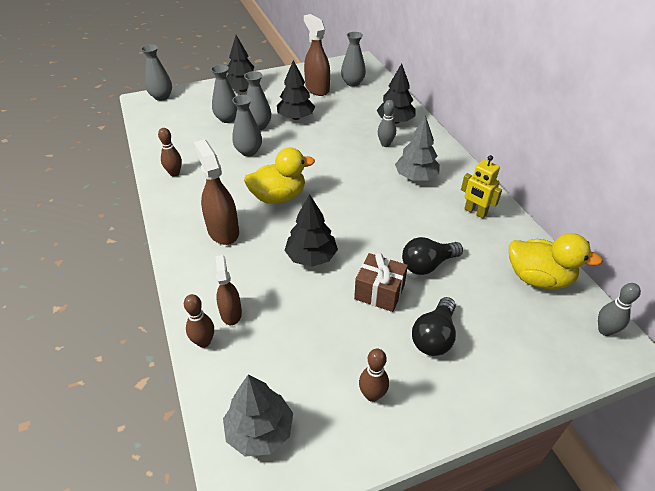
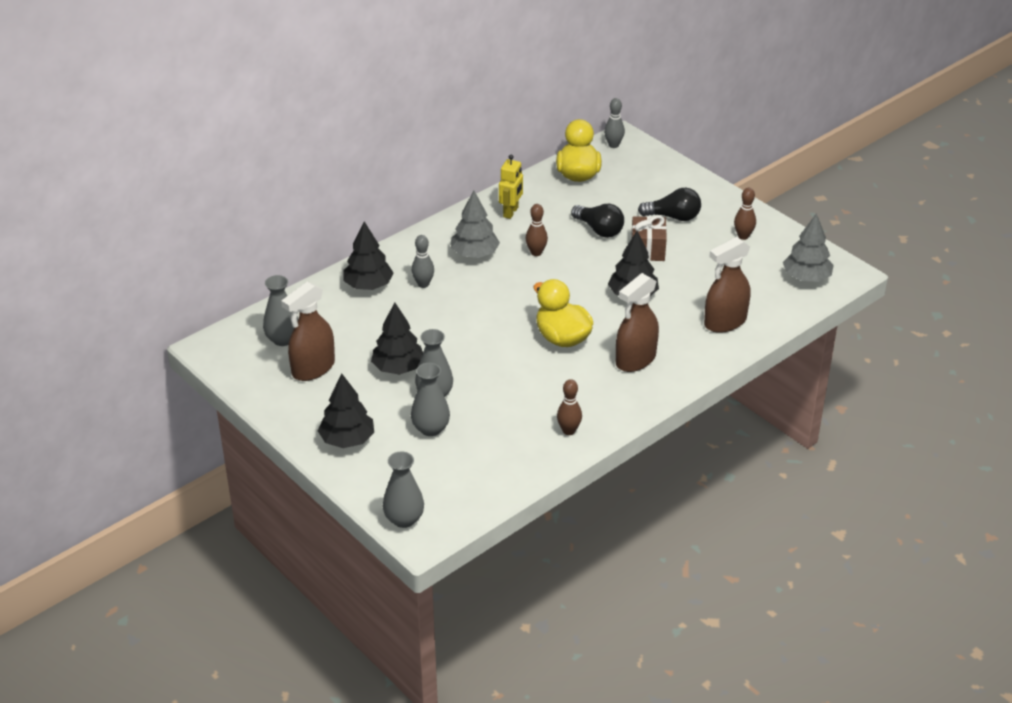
camera: 110 degrees left, 5 degrees down
(204, 342) = (761, 327): brown bowling pin -> brown bowling pin (536, 253)
(231, 313) = (725, 322): brown spray bottle -> brown spray bottle, size x1.62
(248, 151) = (493, 385): grey vase -> none

